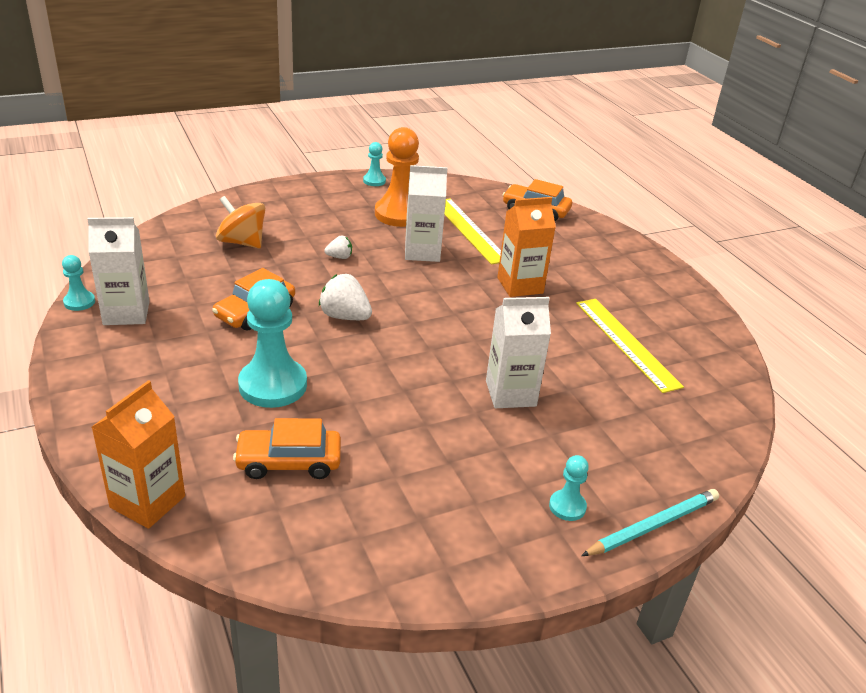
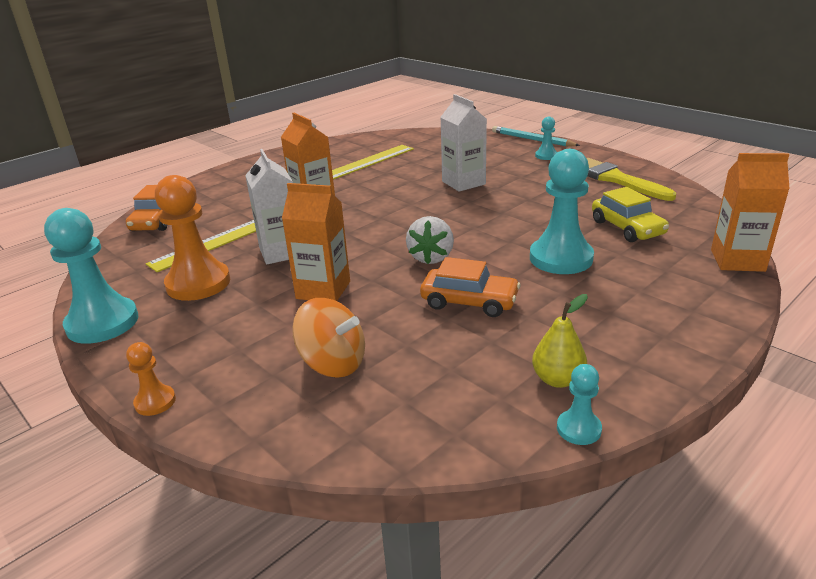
camera: 105 degrees left, 5 degrees down
(126, 313) = (557, 379): white carton -> yellow pear
(242, 242) = (333, 363): orange spinning top -> orange spinning top turned 75 degrees counterclockwise
(267, 189) = (155, 402): none -> orange pawn
(289, 462) = (627, 228): orange car -> yellow car
(339, 257) = (323, 290): white strawberry -> orange carton
(374, 181) = (102, 323): turquoise pawn -> turquoise pawn, size x2.07
(430, 532) = (616, 179): none -> yellow brush

